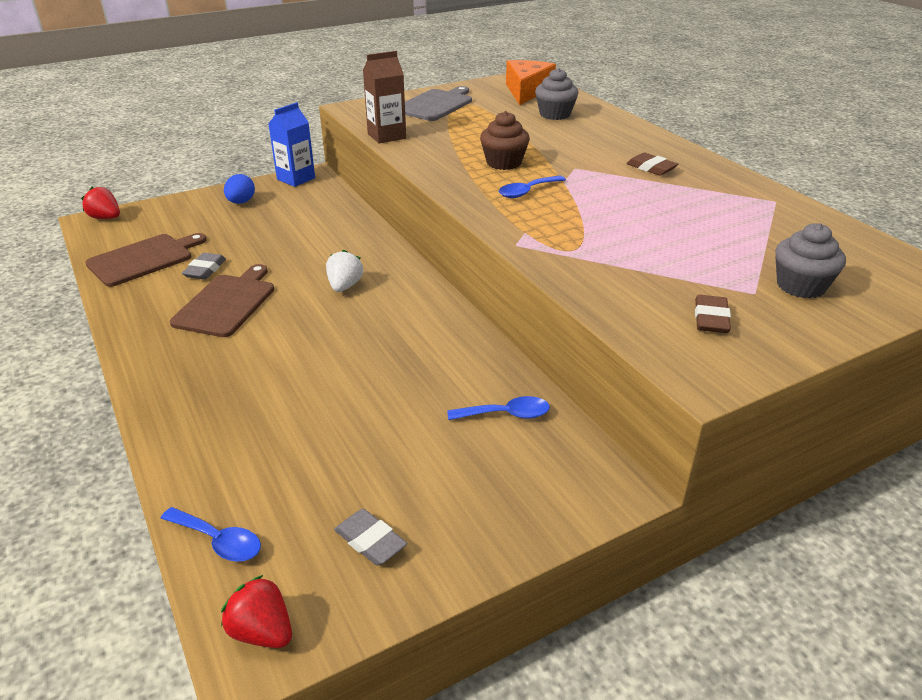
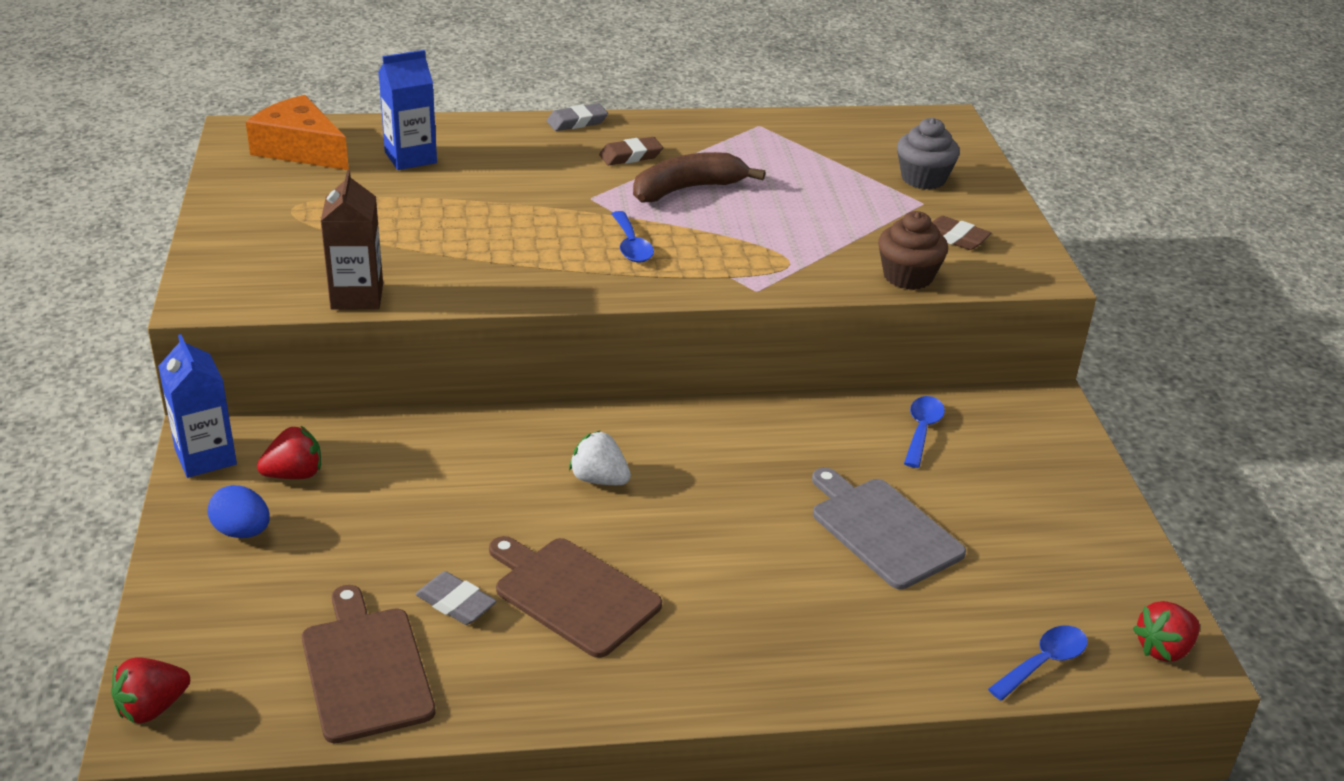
camera: 70 degrees left, 0 degrees up
(294, 201) = (294, 474): none -> red strawberry
(370, 541) = (1071, 560): grey eraser -> grey eraser (577, 122)
(435, 105) = (273, 228): grey cutting board -> grey cutting board (883, 529)
(503, 163) = (535, 236): brown cupcake -> brown cupcake (908, 276)
(555, 114) = (410, 157): grey cupcake -> blue carton
(631, 194) = (687, 189): none -> brown banana

